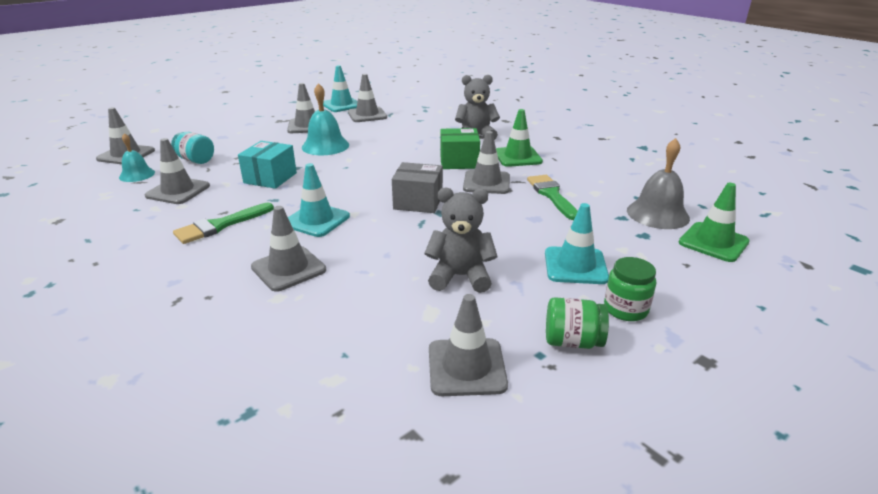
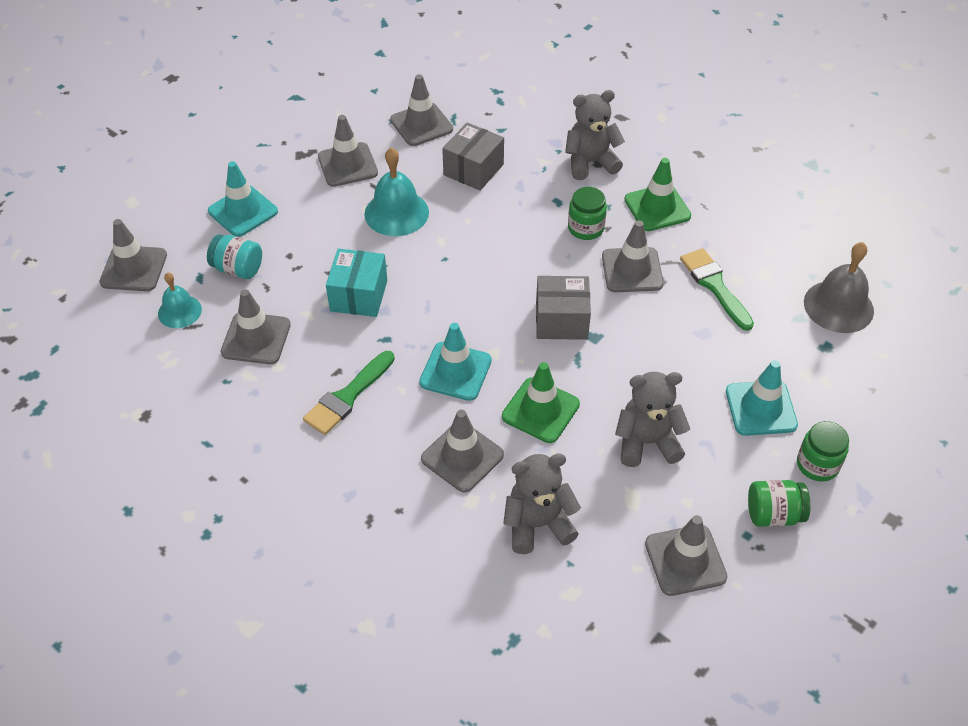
camera: 10 degrees left, 20 degrees up
(329, 321) = (538, 524): none -> grey teddy bear
(342, 105) = (372, 100): turquoise traffic cone -> turquoise traffic cone (243, 211)
(391, 133) = (473, 170): none -> grey box
(459, 162) = (585, 228): green box -> green jar
(713, 242) = (899, 349): green traffic cone -> green traffic cone (540, 410)

